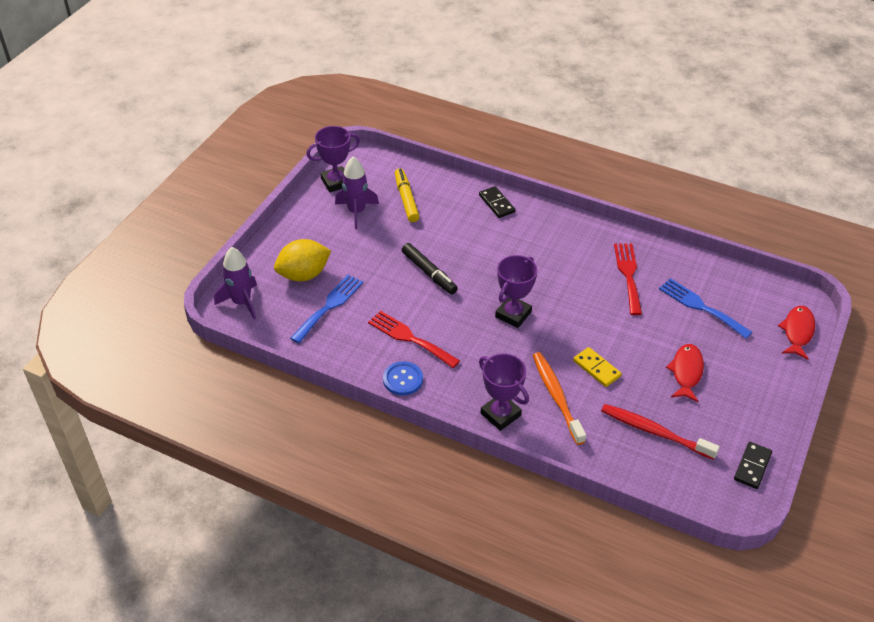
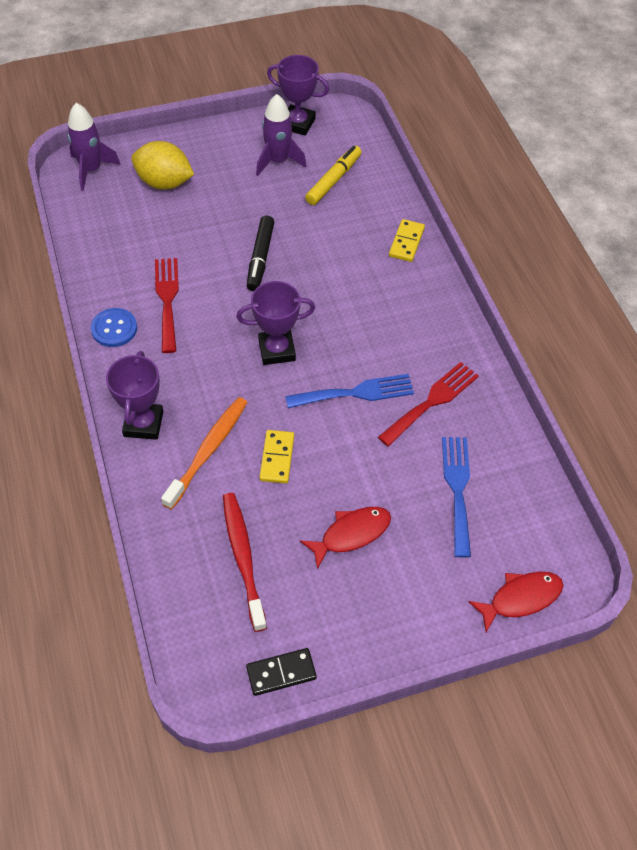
camera: 45 degrees right, 10 degrees up
(329, 306) = (146, 223): blue fork -> blue fork (356, 393)
(497, 203) = (406, 242): black domino -> yellow domino

